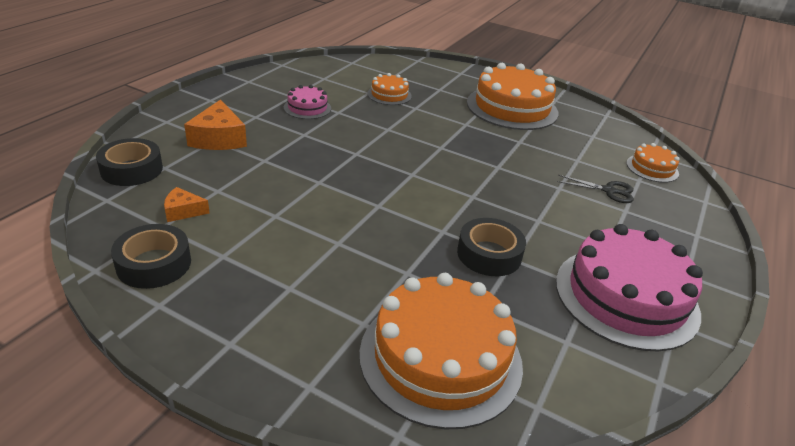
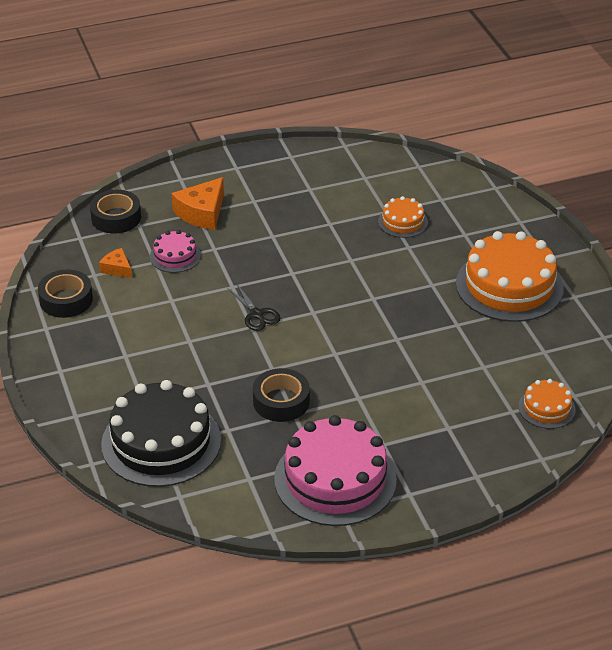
camera: 45 degrees right, 5 degrees up
(307, 108) = (307, 208): pink cake -> pink cake (175, 256)
(440, 358) = (161, 442): orange cake -> black cake
(608, 191) = (463, 405): black scissors -> black scissors (257, 314)

